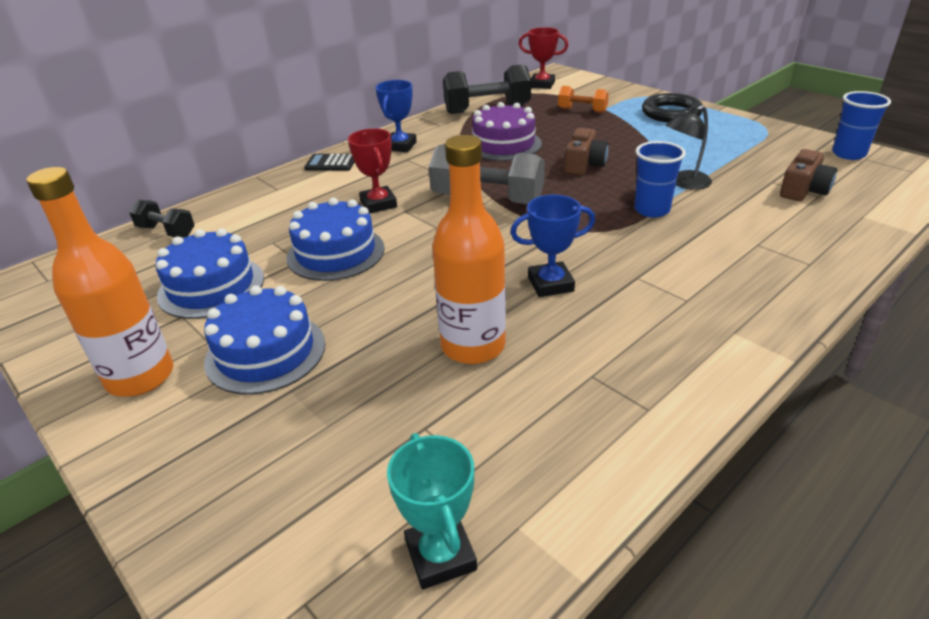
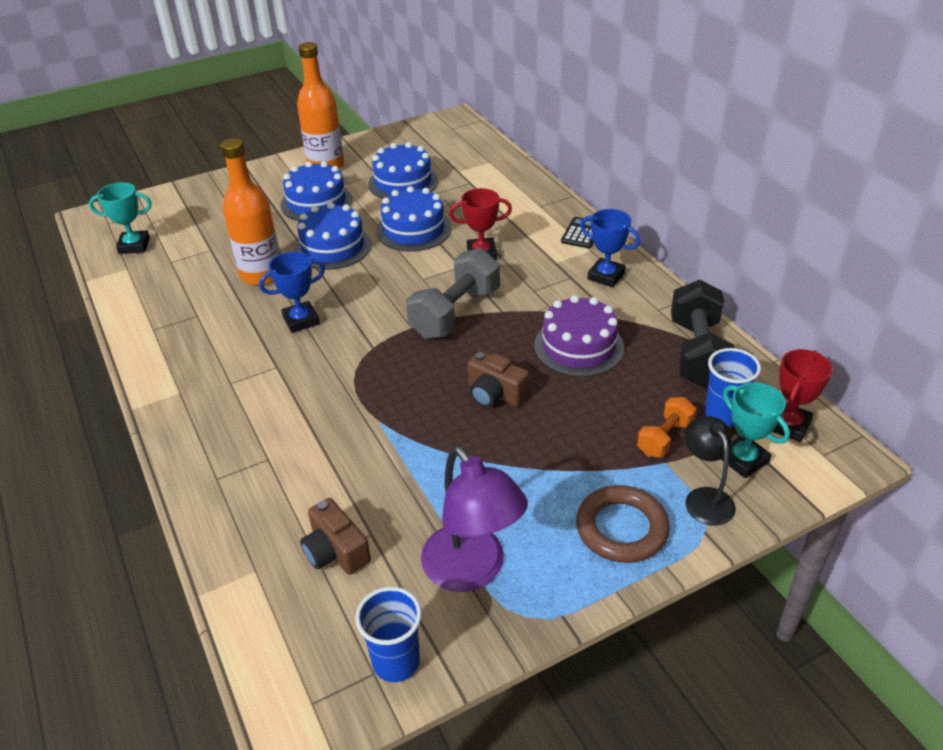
camera: 105 degrees right, 5 degrees up
(167, 231) = (492, 162): black dumbbell -> none
(387, 303) = (333, 247): none -> blue cake
(550, 284) = (301, 320): blue trophy -> blue trophy turned 60 degrees clockwise
(582, 92) = (743, 460): none -> turquoise trophy
(652, 210) = (371, 411): blue cup -> blue cup (723, 414)
(671, 113) = (621, 528): black ring -> brown ring
(684, 183) = (410, 456): black lamp -> black lamp (704, 498)
(756, 145) = (472, 571): none -> purple lamp

